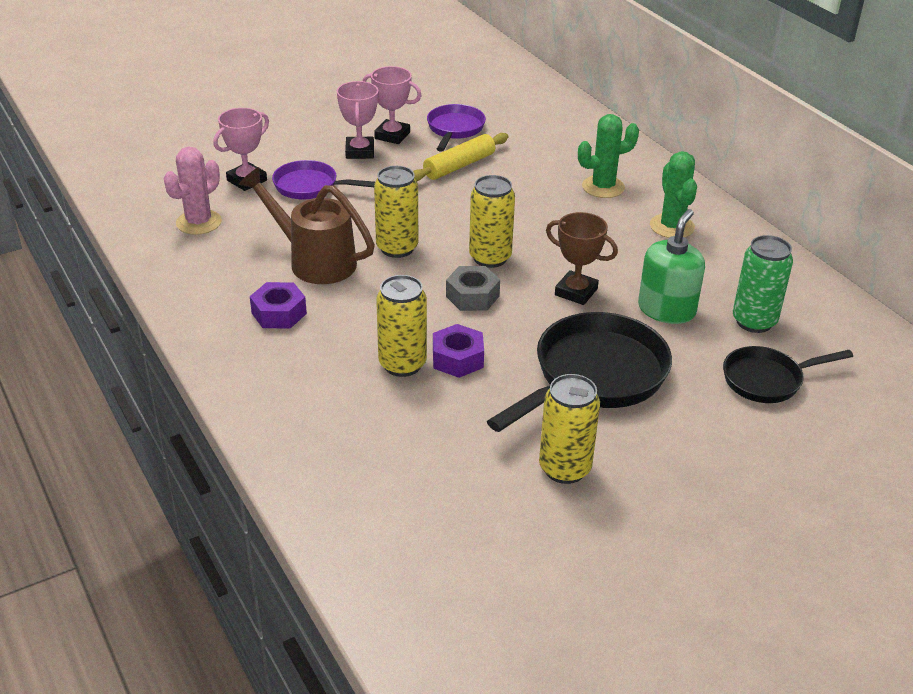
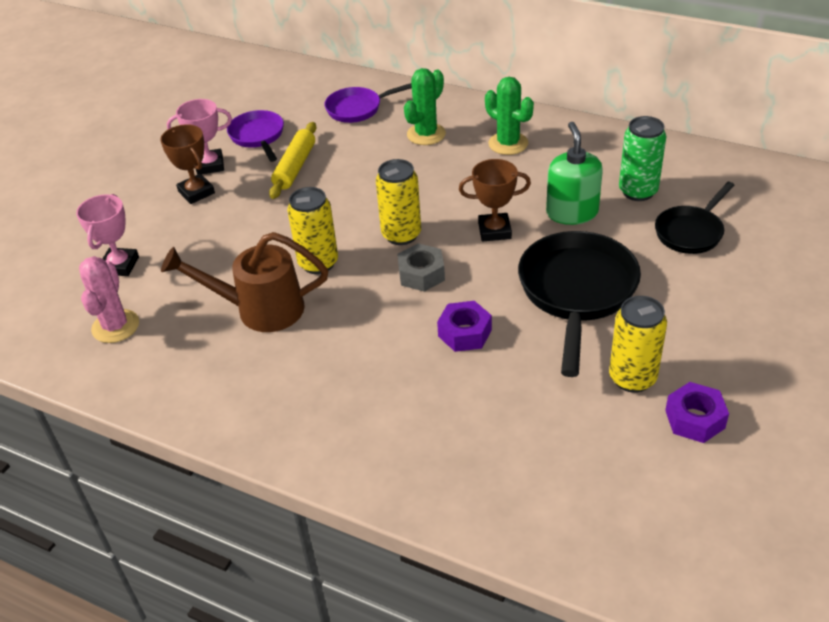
camera: 30 degrees left, 5 degrees up
(279, 313) = (278, 372): purple nut -> purple nut (695, 419)
(310, 186) = (185, 244): purple pan -> purple pan (358, 109)
(360, 152) = (196, 192): pink trophy -> brown trophy
(402, 364) = (427, 361): yellow can -> none

